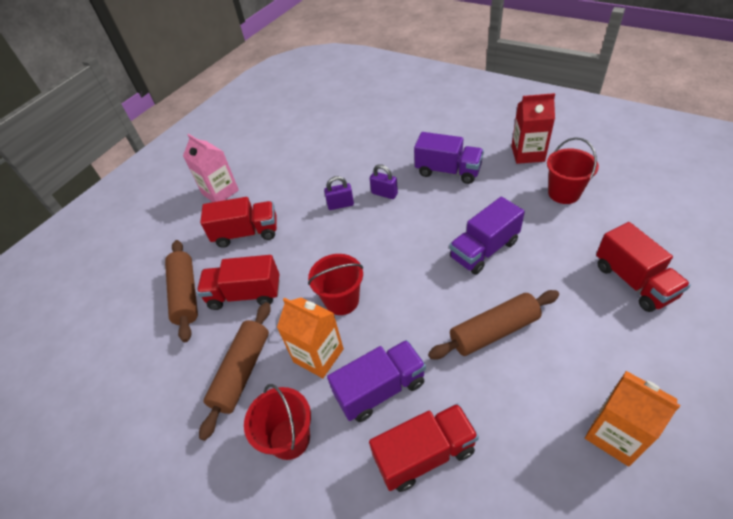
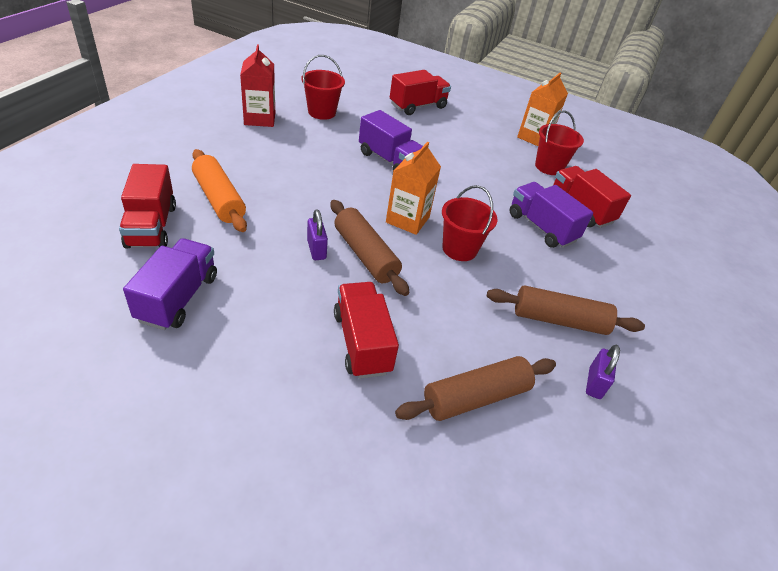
camera: 110 degrees left, 5 degrees down
(220, 192) = (262, 393): pink carton -> none
(245, 294) = (464, 330): red truck -> red truck (151, 226)
(289, 438) = (603, 280): red bucket -> red bucket (549, 167)
(318, 355) = (523, 264): orange carton -> orange carton (407, 219)
(384, 193) = (302, 213): purple padlock -> purple padlock (594, 383)
(397, 150) = (219, 199): none -> orange rolling pin
(448, 171) = (273, 167): purple truck -> purple truck (178, 298)
(493, 331) = (473, 168): brown rolling pin -> brown rolling pin (365, 255)

